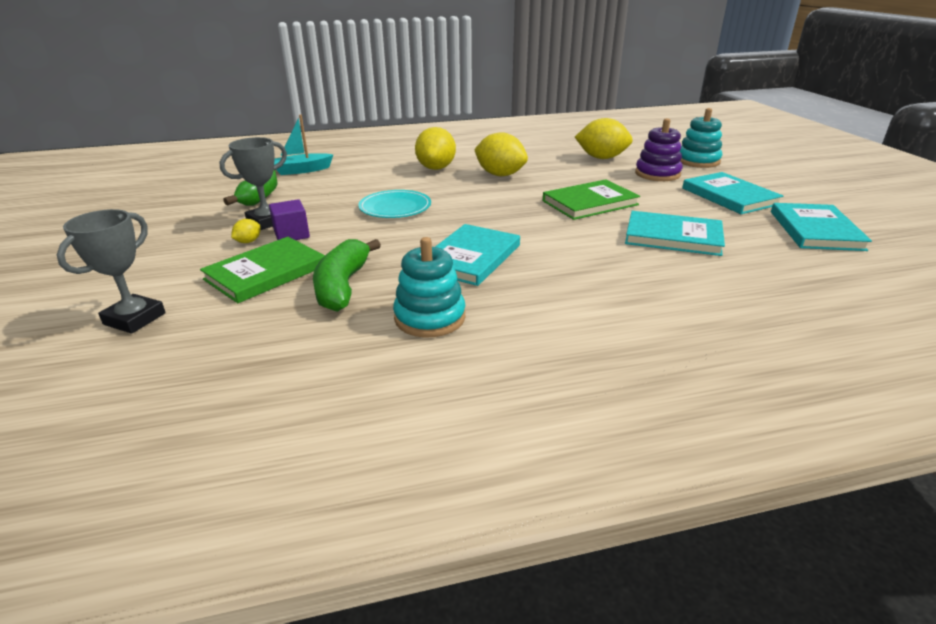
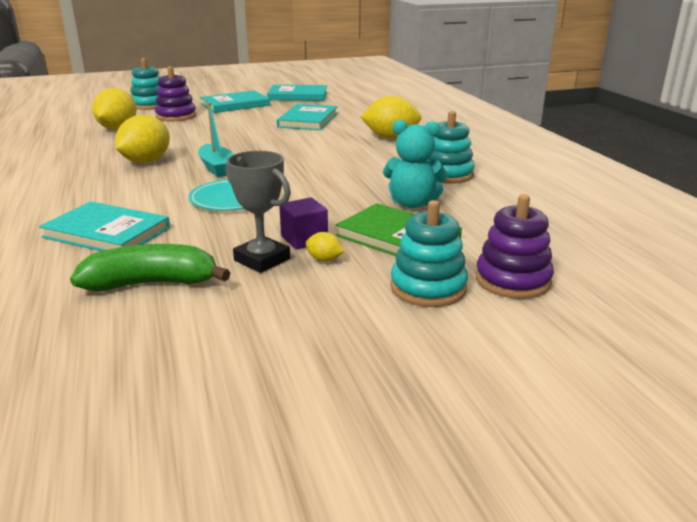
camera: 95 degrees left, 5 degrees down
(135, 319) = (512, 280): grey trophy -> purple stacking toy
(164, 278) = (428, 288): none -> turquoise stacking toy
(302, 170) = (46, 270): turquoise boat -> turquoise boat (217, 168)
(343, 286) = (412, 203): green banana -> turquoise teddy bear
(436, 168) = (101, 188): yellow lemon -> yellow lemon (391, 137)
(470, 257) = (350, 167): turquoise book -> turquoise book (107, 232)
(590, 203) = (238, 135): green book -> none

